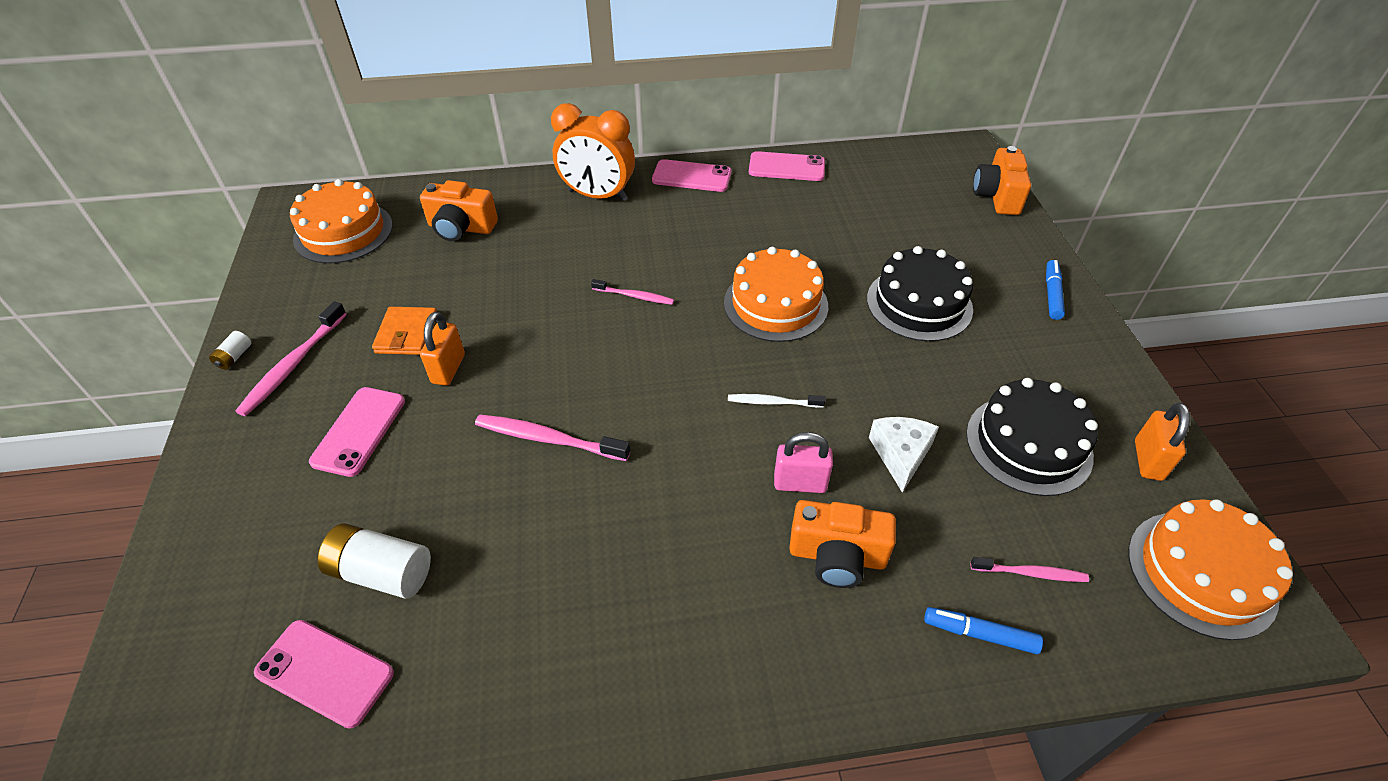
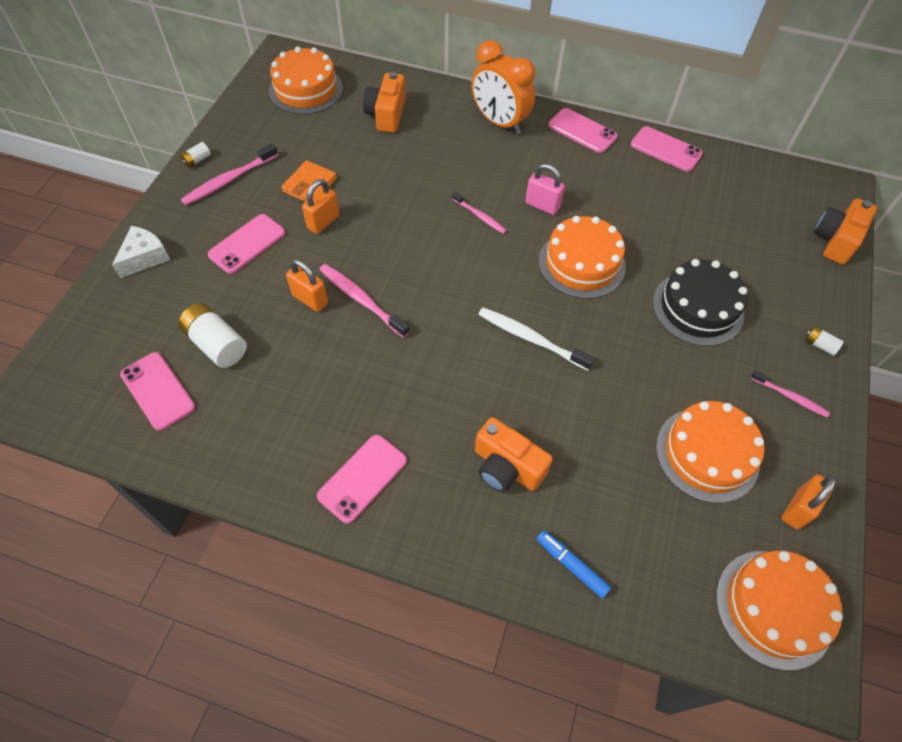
camera: 25 degrees right, 10 degrees up
(461, 228) = (386, 115): orange camera -> orange camera turned 60 degrees clockwise
(481, 464) = (310, 299): none -> orange padlock
(675, 653) = (362, 478): none -> pink phone
(773, 402) = (531, 339): white toothbrush -> white toothbrush, size x1.62
(800, 483) = (513, 405): pink padlock -> pink padlock (542, 205)
(900, 455) = (601, 418): white cheese -> white cheese (145, 257)
(1028, 444) = (707, 454): black cake -> orange cake
(1030, 573) = (638, 544): pink toothbrush -> pink toothbrush (790, 397)
(1052, 294) = (819, 345): blue marker -> white battery

